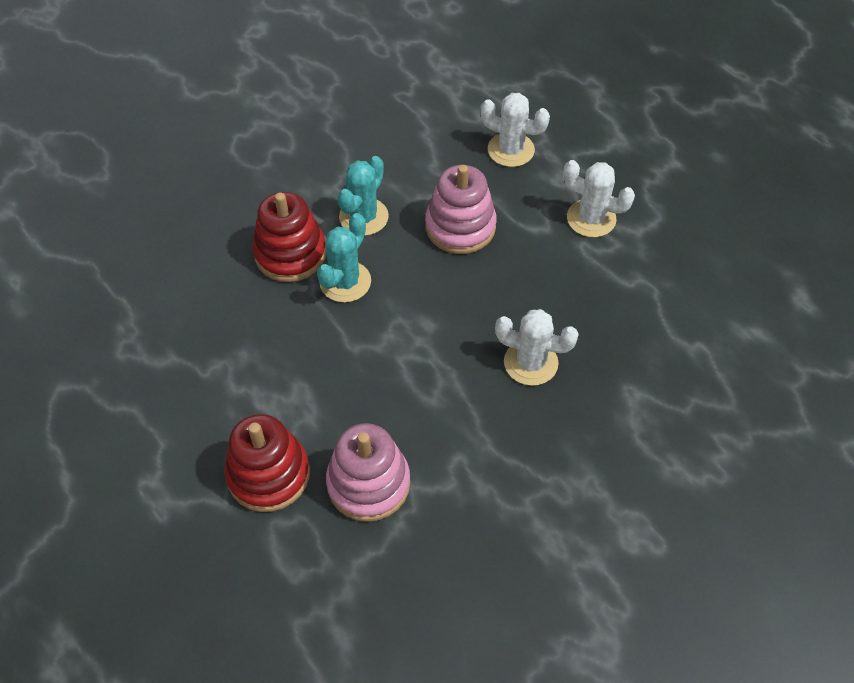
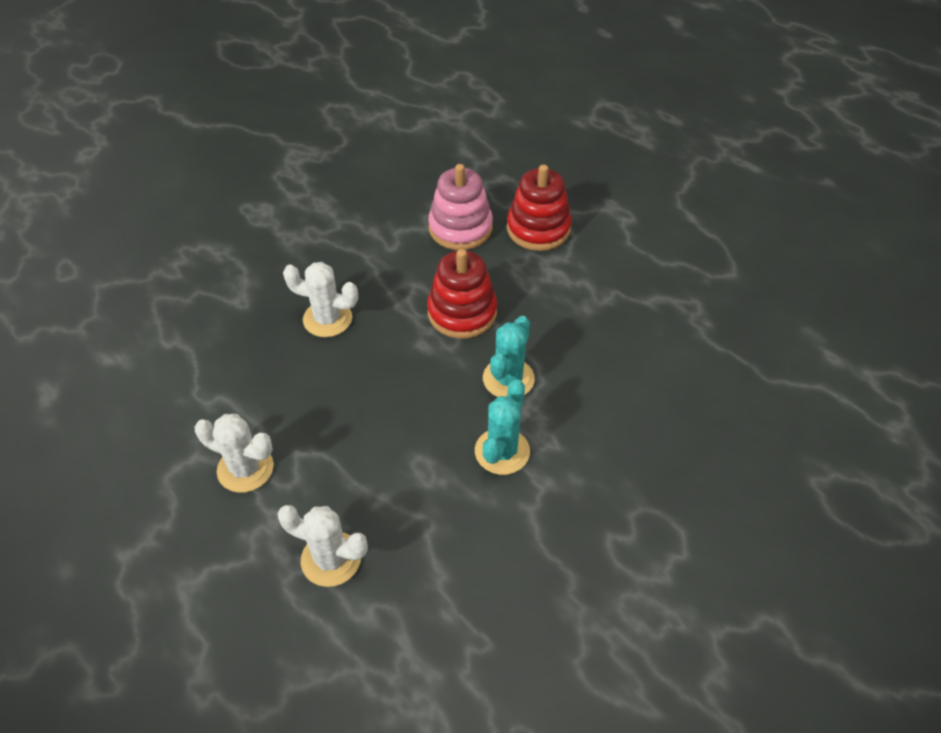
camera: 175 degrees right, 5 degrees down
(290, 254) = (571, 404): red stacking toy -> red stacking toy (462, 312)
(460, 227) = (393, 447): pink stacking toy -> none

